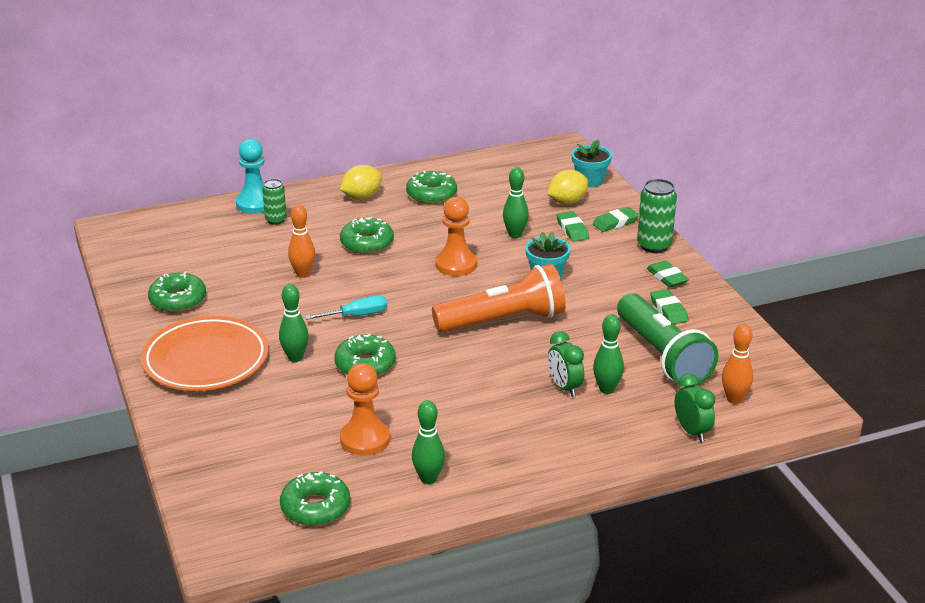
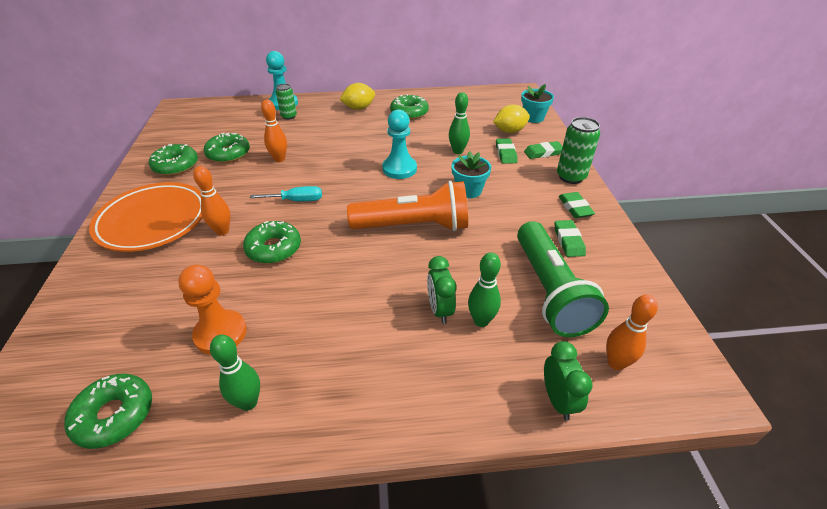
camera: 15 degrees right, 10 degrees up
(295, 357) = (222, 231): green bowling pin -> orange bowling pin
(367, 243) = (341, 142): green donut -> green donut (228, 154)
(456, 264) = (399, 169): orange pawn -> turquoise pawn

